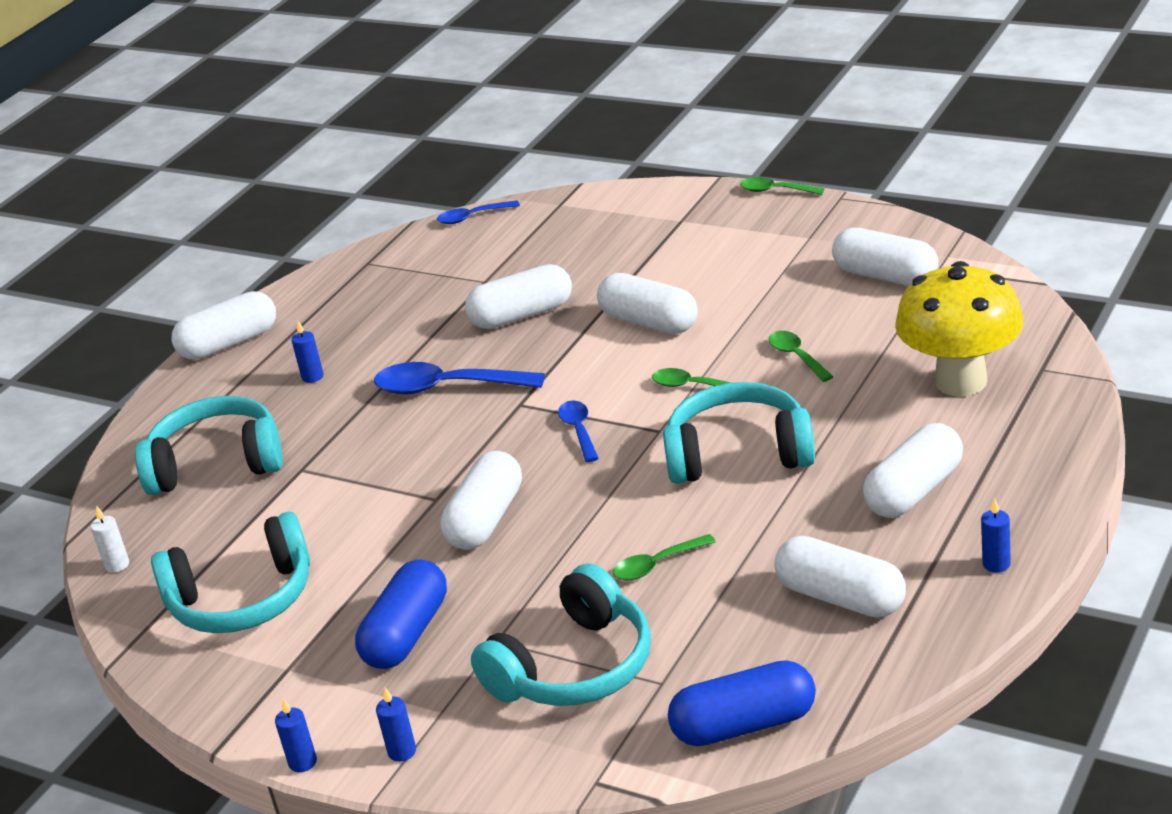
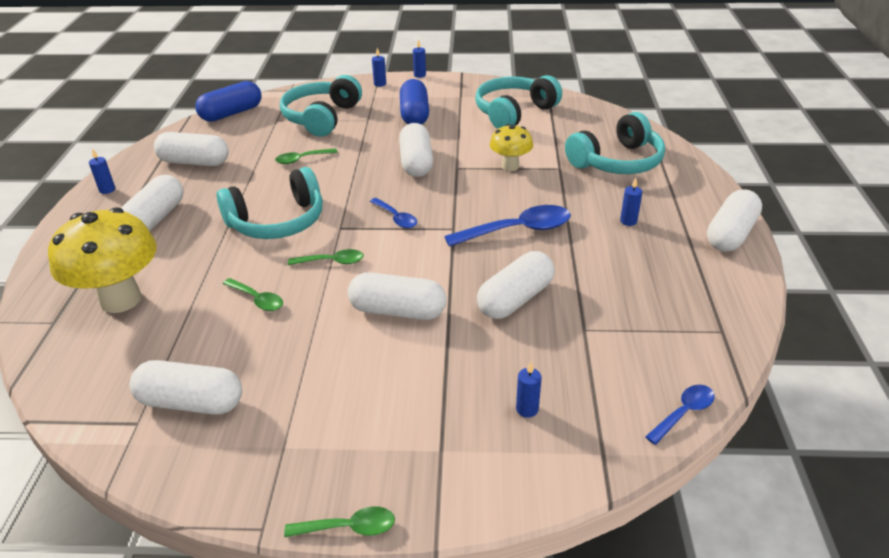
camera: 150 degrees right, 5 degrees up
(117, 565) = (601, 113): white candle -> none
(361, 485) = (510, 166): none -> yellow mushroom
(591, 234) = (527, 409): none -> blue candle
(657, 565) = (302, 159): green spoon -> green spoon turned 150 degrees counterclockwise

